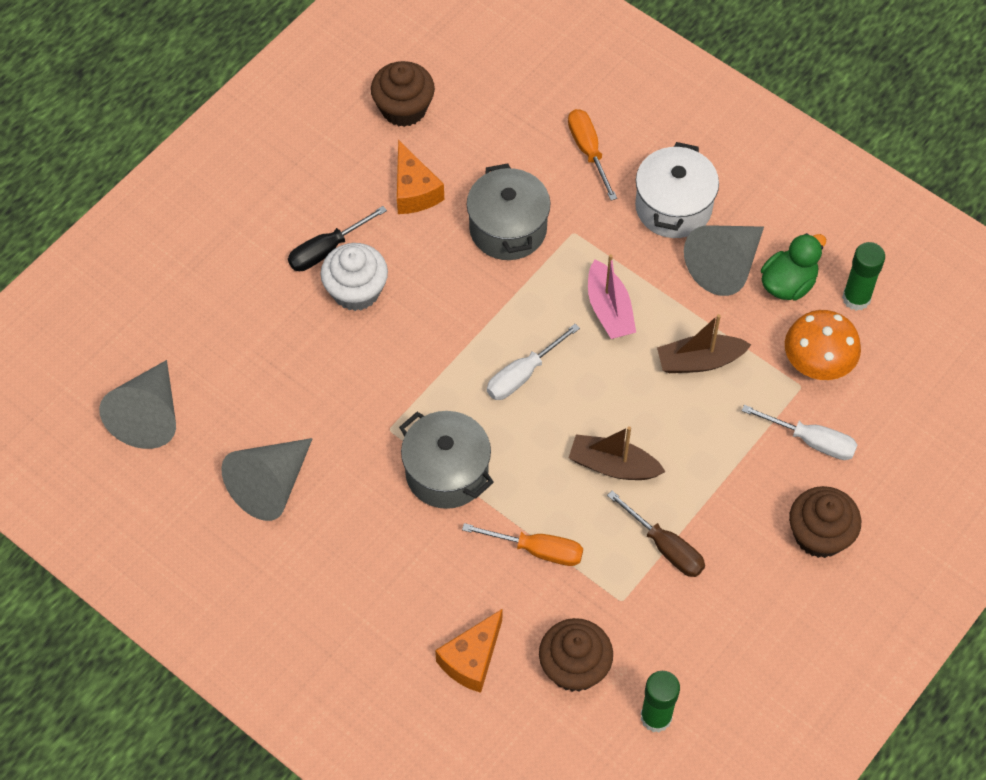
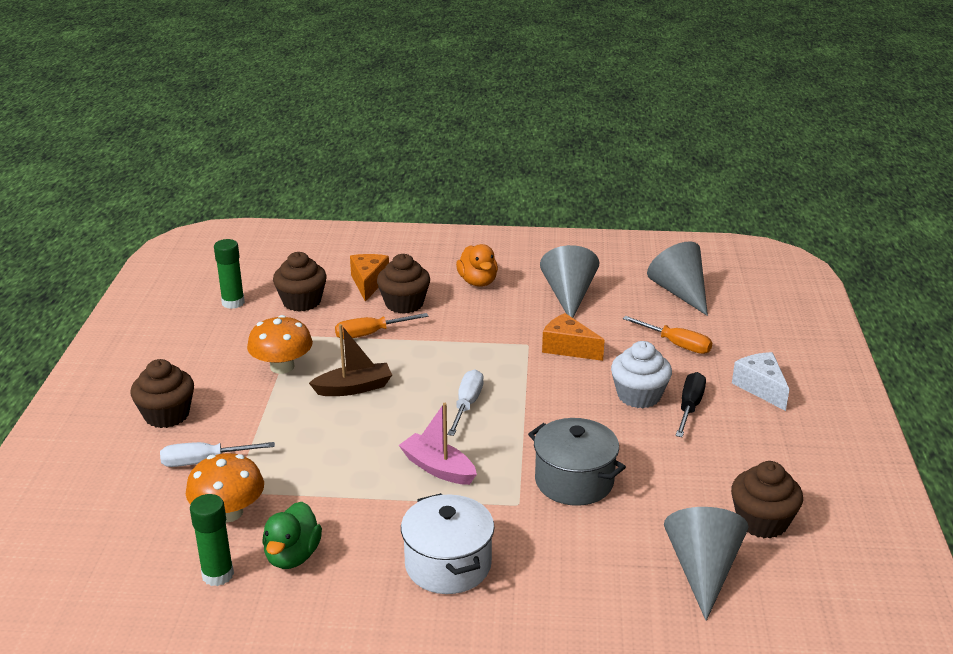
camera: 145 degrees right, 30 degrees down
(238, 234) = (761, 388): none -> white cheese
(345, 579) = (478, 282): none -> orange duck
(414, 191) = (676, 470): orange cheese -> orange cheese (568, 348)
(446, 472) = (467, 341): grey pot -> none
(461, 586) = (404, 304): none -> brown cupcake
(588, 151) = (569, 571): orange screwdriver -> orange screwdriver (676, 344)
(665, 547) = (282, 367): brown screwdriver -> orange mushroom
(699, 361) = (334, 469): brown boat -> none
(725, 266) = (362, 542): grey cone -> grey cone (702, 570)

